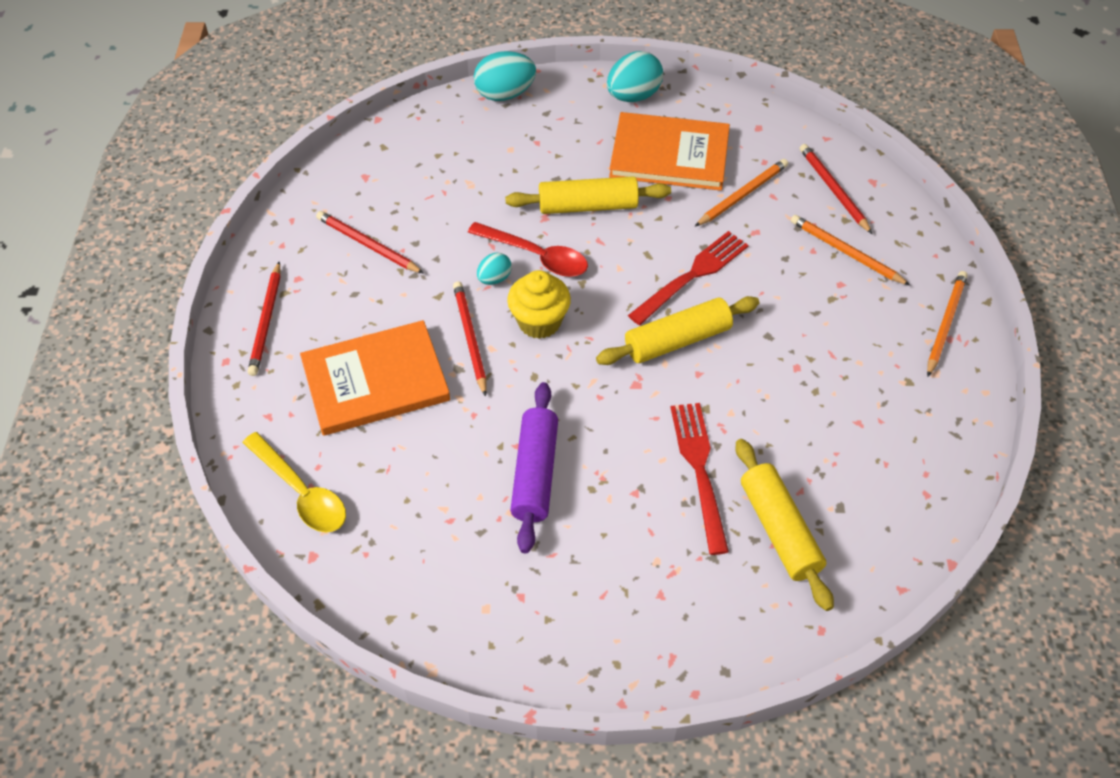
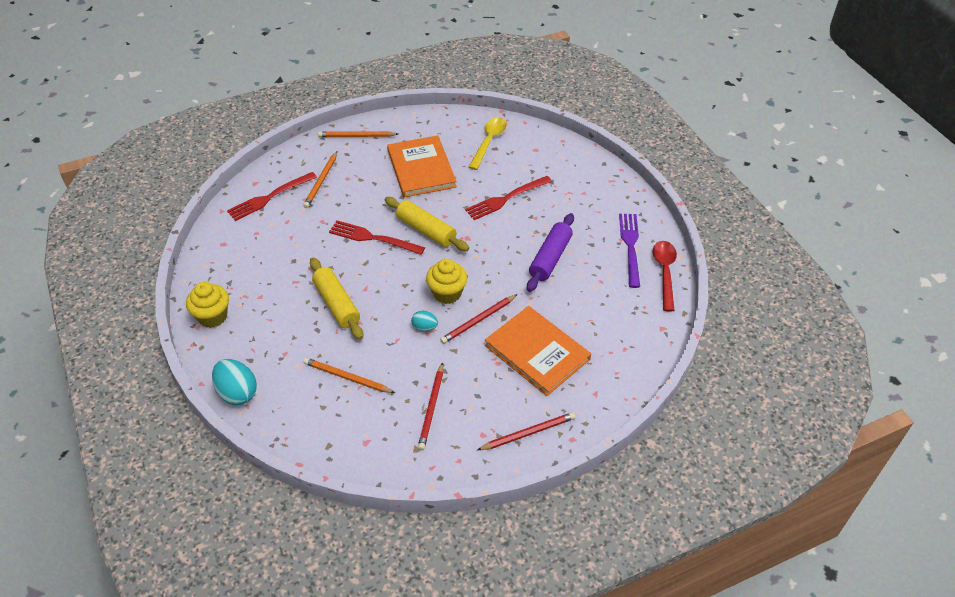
camera: 115 degrees left, 5 degrees down
(301, 493) = (631, 351): yellow spoon -> yellow spoon (489, 141)
(496, 601) = (630, 246): none -> purple fork
(535, 473) = (550, 258): purple rolling pin -> purple rolling pin turned 45 degrees counterclockwise
(537, 256) = (395, 313): red spoon -> red spoon (664, 272)
(633, 96) = (212, 316): turquoise egg -> yellow cupcake
(669, 155) = (269, 279): orange book -> orange book (421, 168)
(742, 194) = (292, 235): orange pencil -> orange pencil (347, 377)
(779, 530) = (521, 164): yellow rolling pin -> none
(833, 190) = (270, 197): red pencil -> red fork

